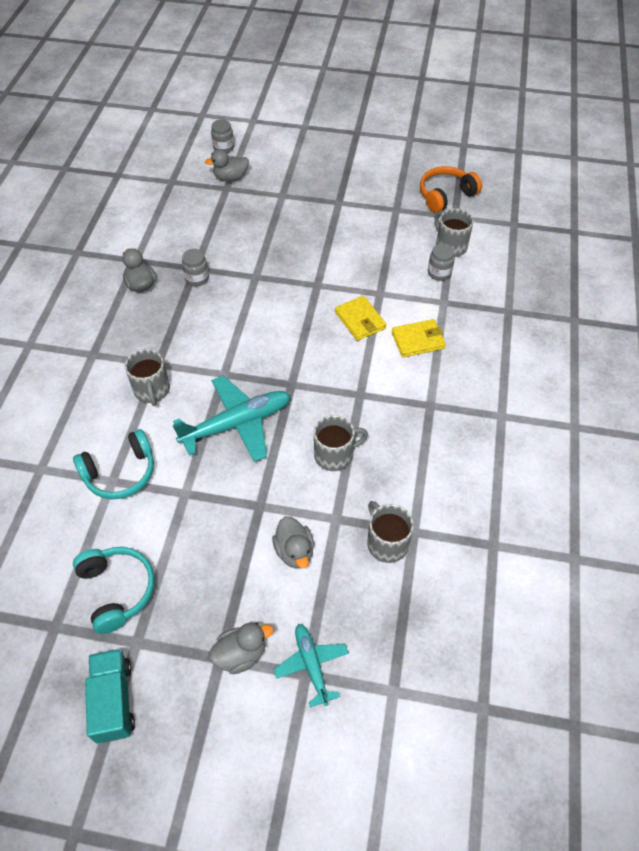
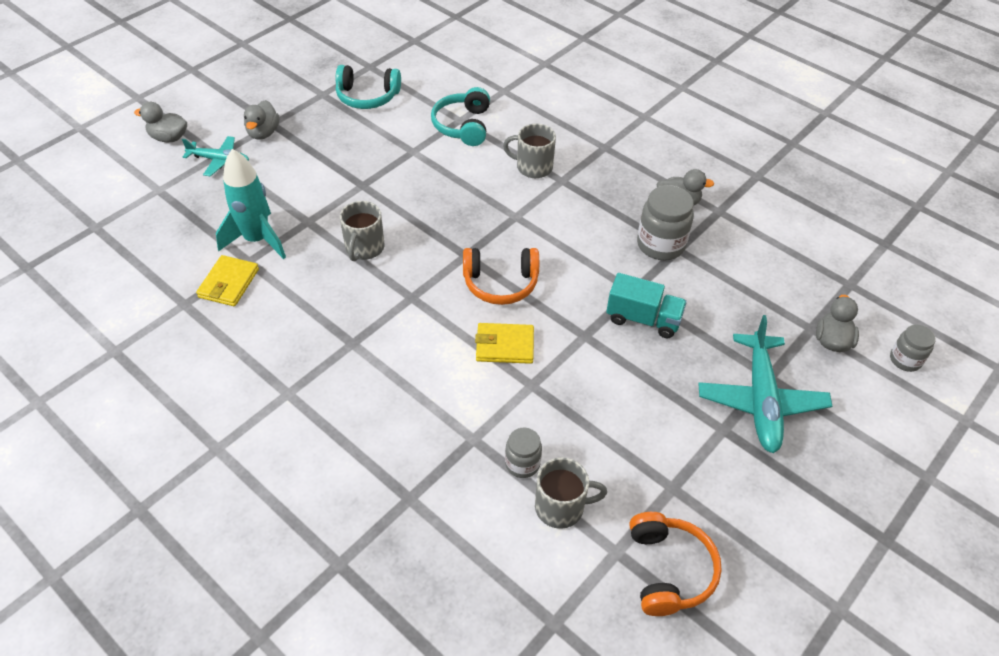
camera: 120 degrees right, 5 degrees down
(113, 700) = (296, 75): turquoise truck -> turquoise truck (643, 319)
(197, 278) = (660, 245): grey jar -> grey jar, size x1.69
(236, 424) = (452, 202): turquoise plane -> turquoise plane (761, 400)
(294, 551) = (305, 187): grey duck -> grey duck (169, 138)
(304, 349) = (500, 283): none -> orange headphones
(386, 543) = (257, 240): grey mug -> turquoise rocket
(418, 340) = (438, 380): yellow wallet -> yellow wallet (229, 283)

